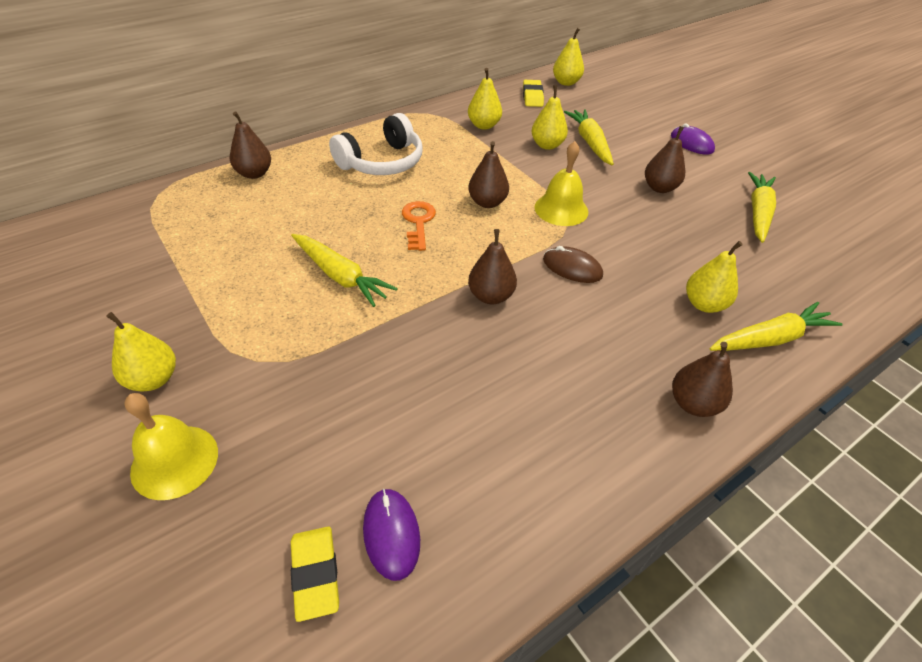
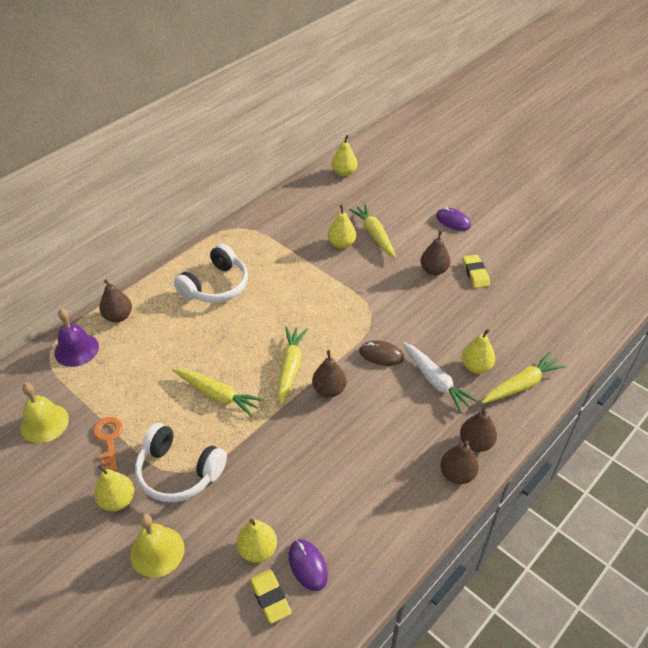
camera: 10 degrees left, 0 degrees up
(189, 198) = (76, 349): none -> purple bell
(251, 359) = (178, 472): none -> white headphones
(418, 222) = (260, 337): orange key -> orange key (109, 440)
(484, 125) = (287, 233): yellow pear -> yellow pear (257, 550)
(487, 202) = (307, 309): brown pear -> brown pear (457, 474)
(532, 96) = (319, 194): yellow eraser -> yellow eraser (475, 273)
(561, 209) = (364, 304): yellow bell -> yellow bell (44, 423)
(643, 312) = (435, 381): none -> white carrot
(758, 213) = (507, 280): yellow carrot -> yellow carrot (290, 367)

